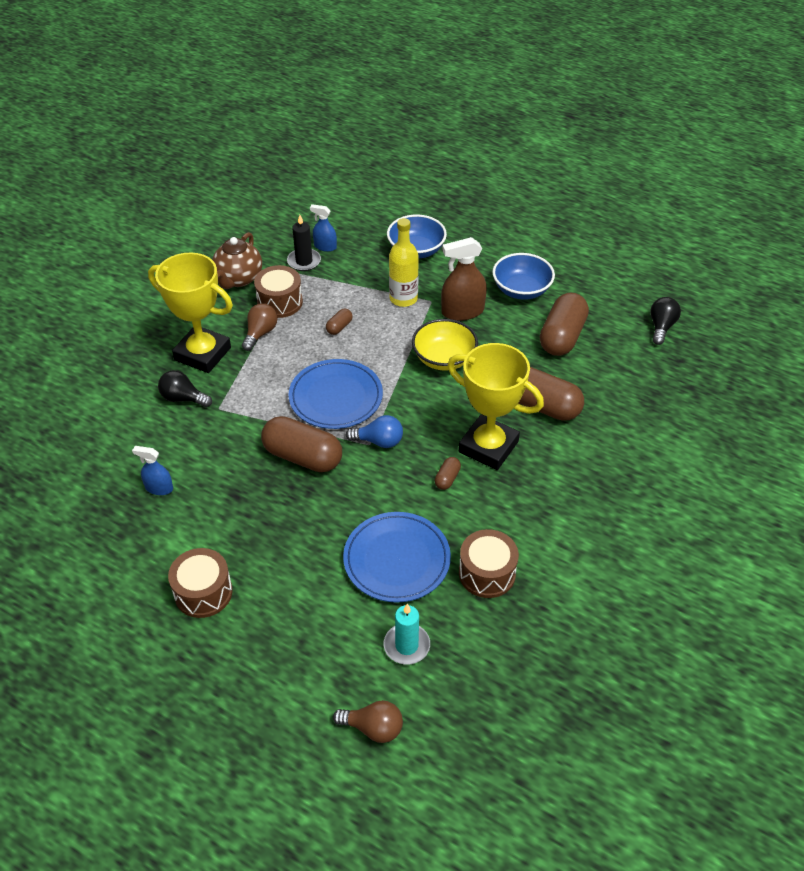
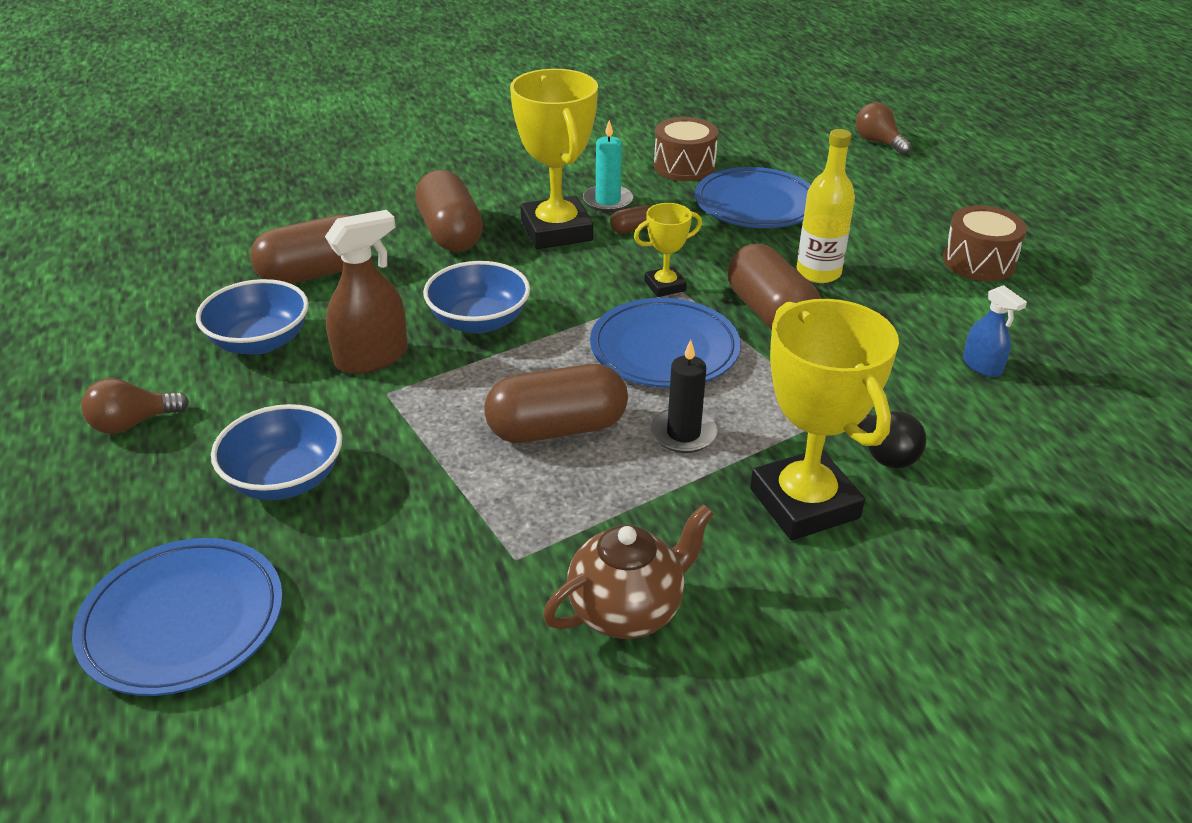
camera: 140 degrees left, 10 degrees down
(260, 333) = (683, 485): brown light bulb -> brown light bulb (132, 423)
(280, 302) = (601, 519): brown drum -> none
(304, 261) = (478, 573): black candle -> black candle (683, 433)
(325, 246) = (407, 581): blue spray bottle -> none
(339, 327) = (557, 428): brown capsule -> brown capsule, size x2.26
(379, 201) = (182, 621): none -> blue plate
(379, 441) = (665, 286): blue light bulb -> yellow trophy
(403, 298) = (417, 417): yellow bottle -> yellow bottle (818, 273)
(406, 645) = (805, 162): turquoise candle -> turquoise candle (608, 201)
(444, 358) = (479, 321): yellow bowl -> blue bowl
(462, 311) = (372, 358): brown spray bottle -> brown spray bottle turned 60 degrees counterclockwise
(661, 327) = (206, 230): black light bulb -> none

